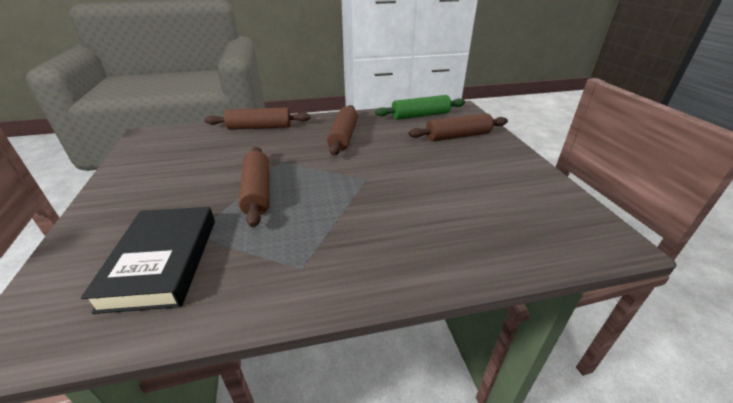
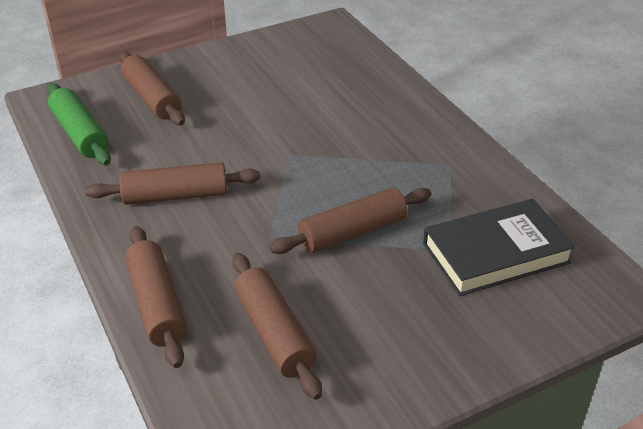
camera: 105 degrees left, 5 degrees up
(204, 153) = (274, 333): none -> brown rolling pin

